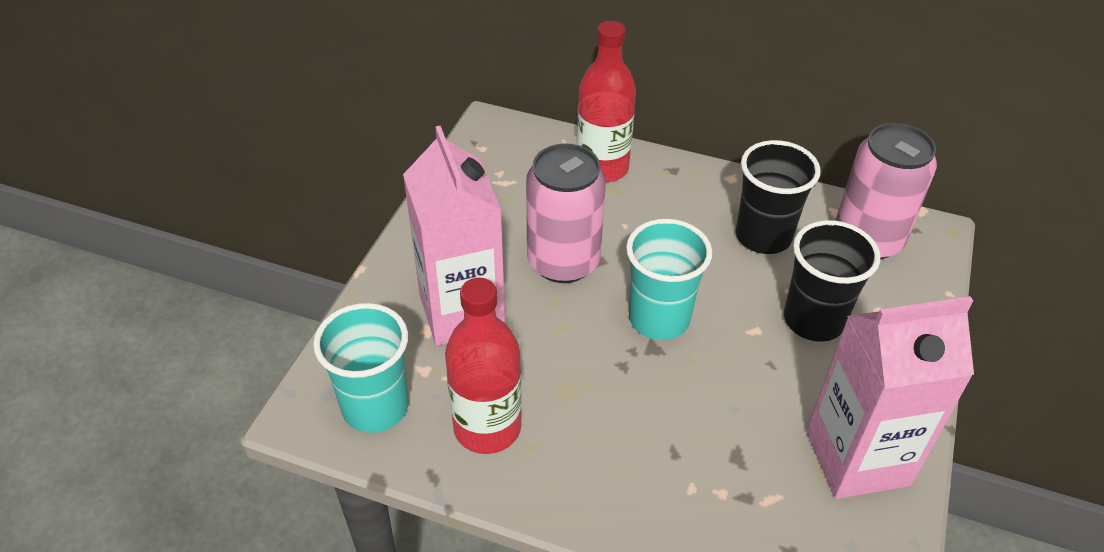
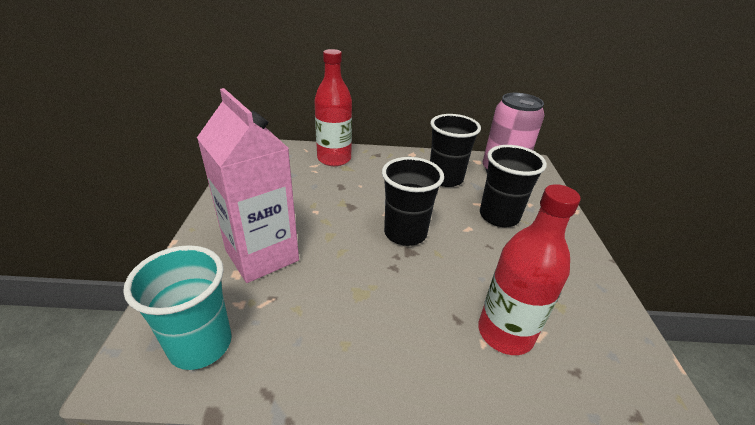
camera: 20 degrees left, 10 degrees down
(487, 428) = (305, 337): red bottle -> red bottle (505, 333)
(563, 262) = (327, 211): pink can -> none
(659, 319) = (405, 233): turquoise cup -> black cup
(857, 458) = (576, 292): pink carton -> none

